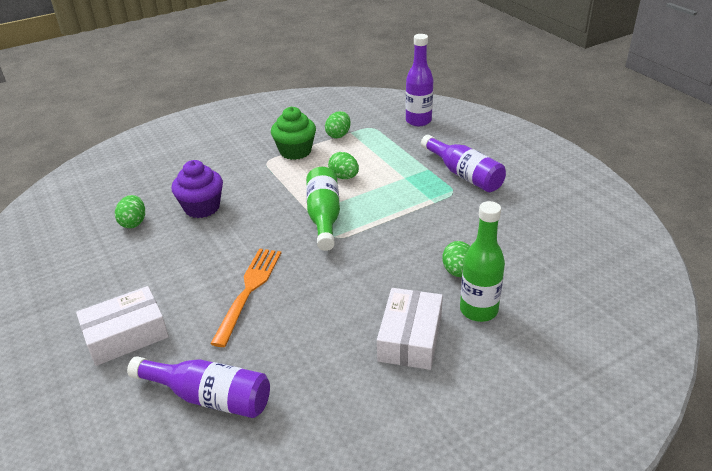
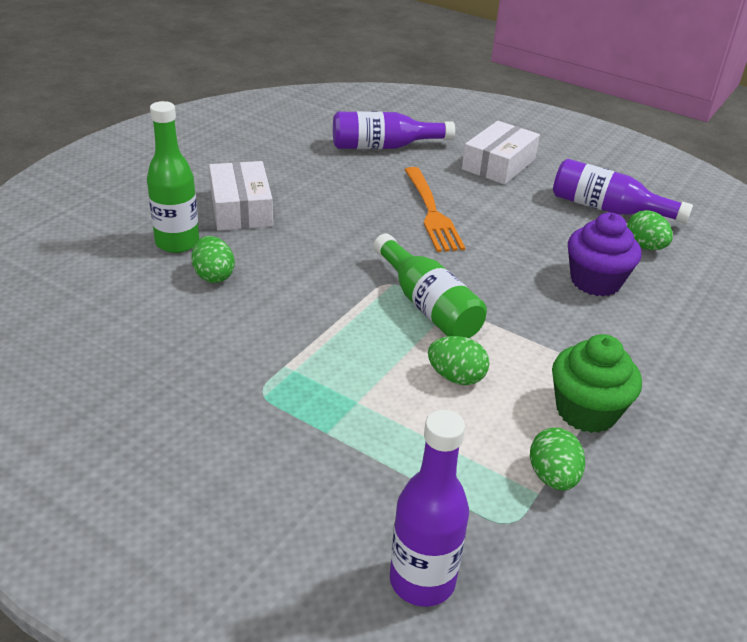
camera: 150 degrees right, 0 degrees up
(463, 174) = (256, 436): purple bottle -> purple bottle (608, 209)

